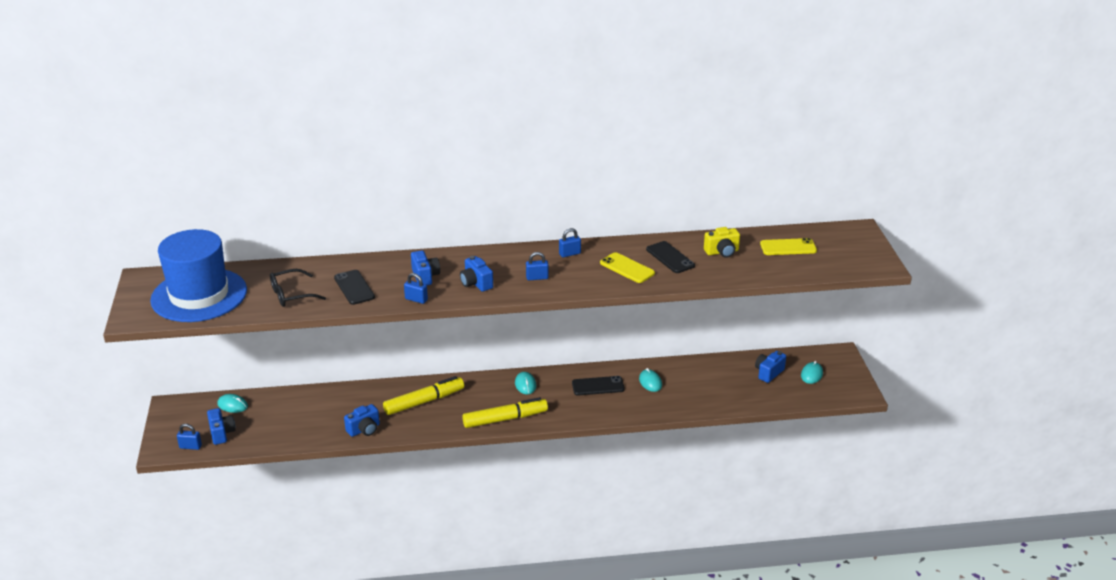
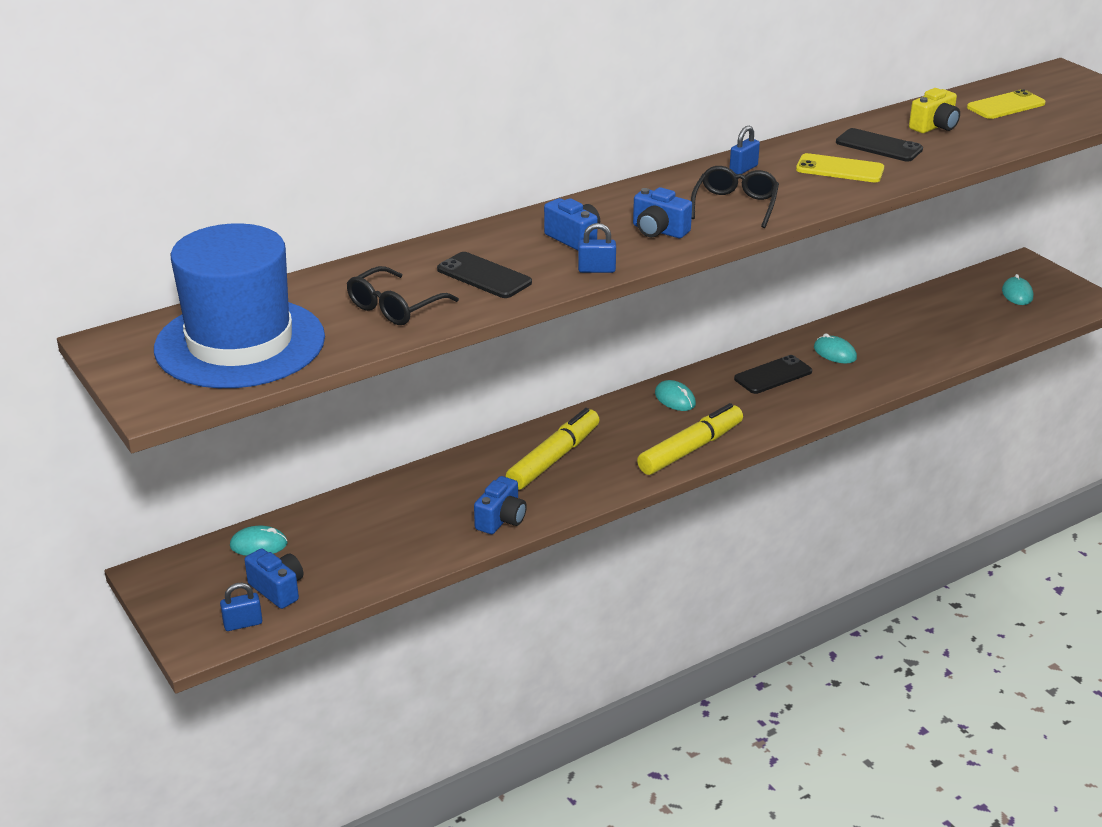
camera: 25 degrees left, 0 degrees up
(537, 278) = (735, 206): blue padlock -> black glasses
(768, 373) = (966, 305): blue camera -> none

